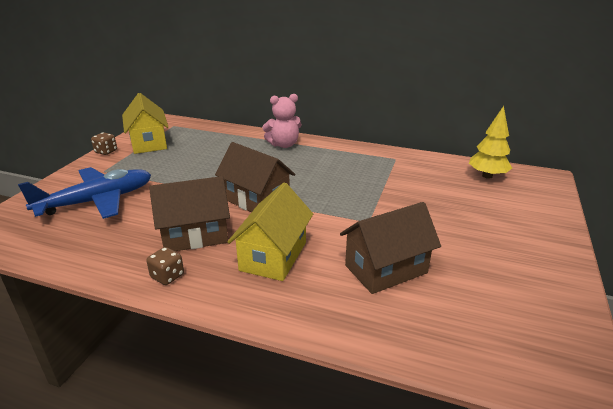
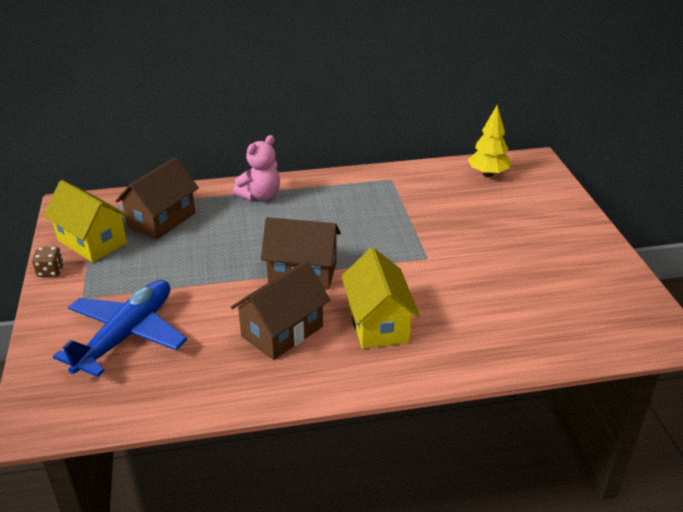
camera: 30 degrees left, 5 degrees up
(167, 276) = (303, 380): brown dice -> none
(386, 269) = (481, 298): brown house -> brown house (161, 220)

